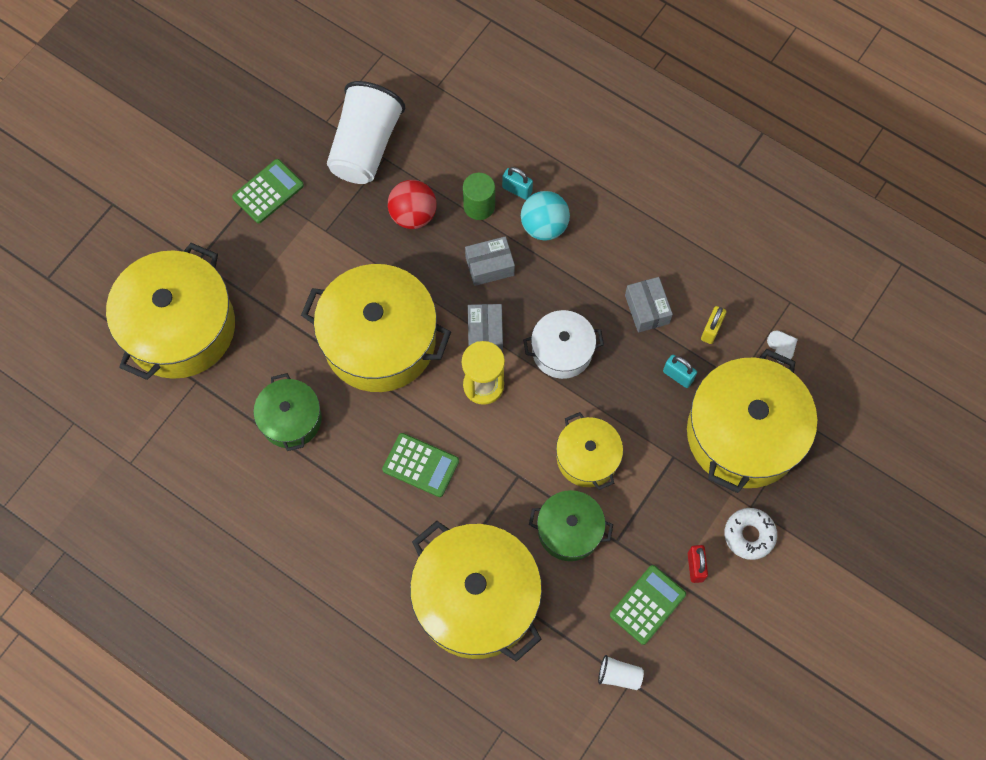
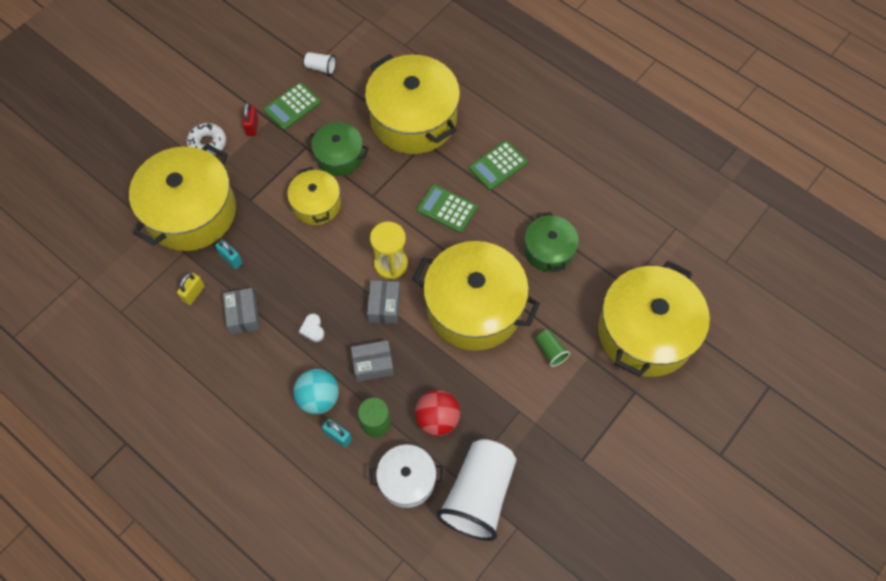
camera: 175 degrees left, 5 degrees down
(268, 191) = (573, 455): green calculator -> green calculator (498, 166)
(290, 297) = (550, 351): none -> green cup
(562, 351) = (322, 286): white pot -> white pot (407, 480)
(781, 347) = (139, 275): white heart -> white heart (312, 329)

